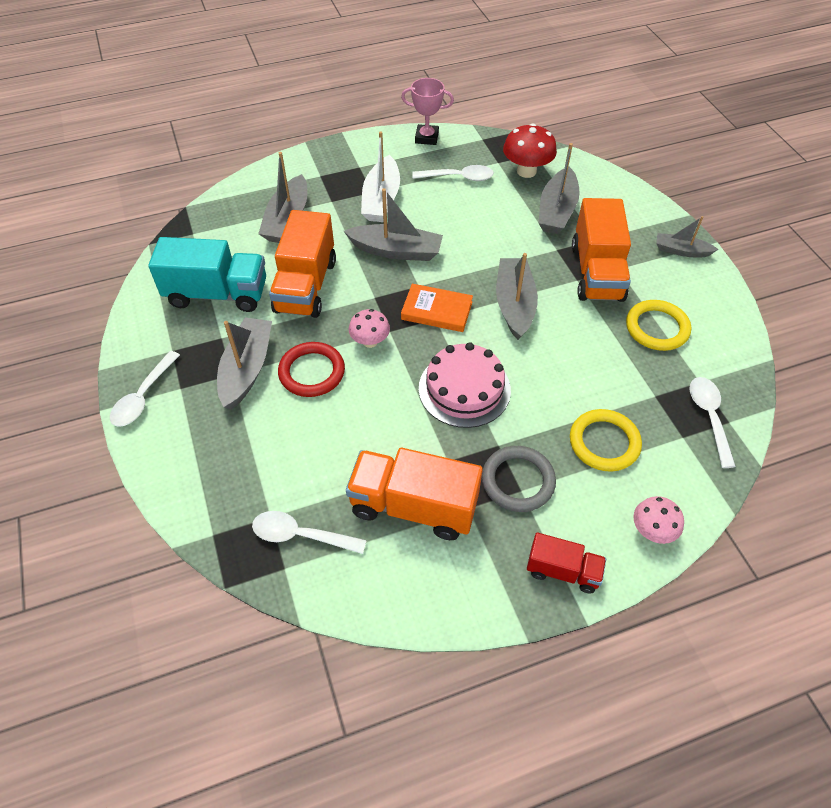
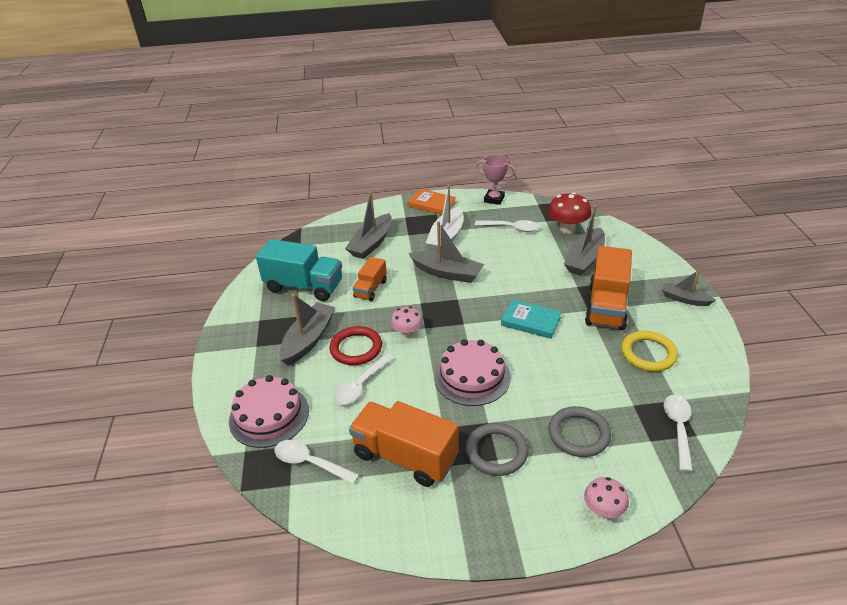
camera: 15 degrees right, 15 degrees down
(143, 397) = (228, 348): white spoon -> white spoon (360, 385)
(228, 482) = (269, 415): none -> pink cake
(306, 286) = (370, 289): orange truck -> orange truck, size x0.56
(437, 311) = (466, 318): orange book -> orange book (431, 204)
(514, 304) = (530, 321): grey boat -> turquoise book
(562, 571) = (515, 528): red truck -> none
(604, 442) = (578, 434): yellow ring -> grey ring

